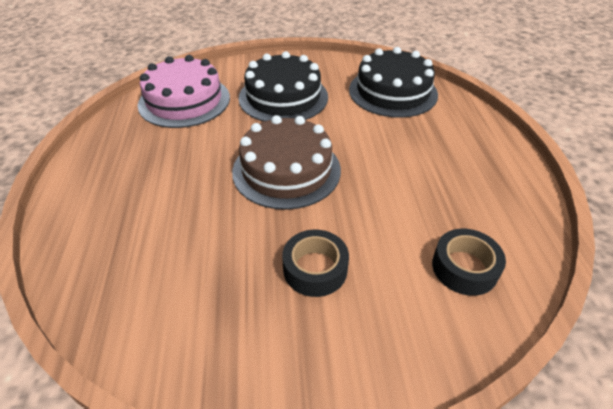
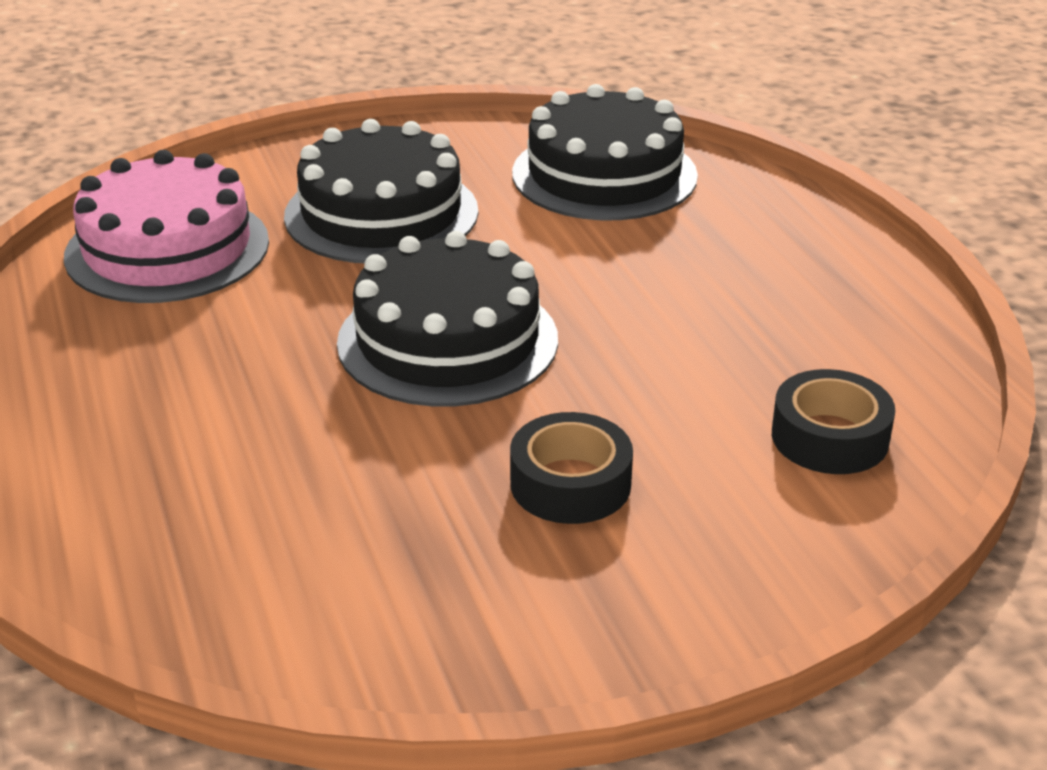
camera: 15 degrees left, 10 degrees down
(286, 170) = (447, 341): brown cake -> black cake

